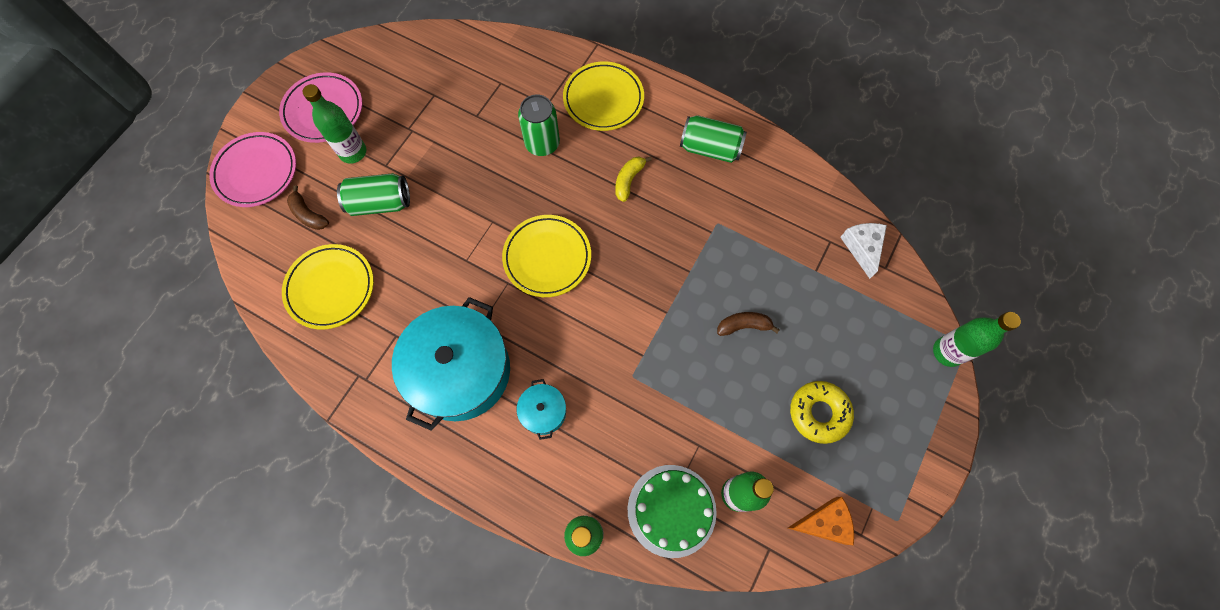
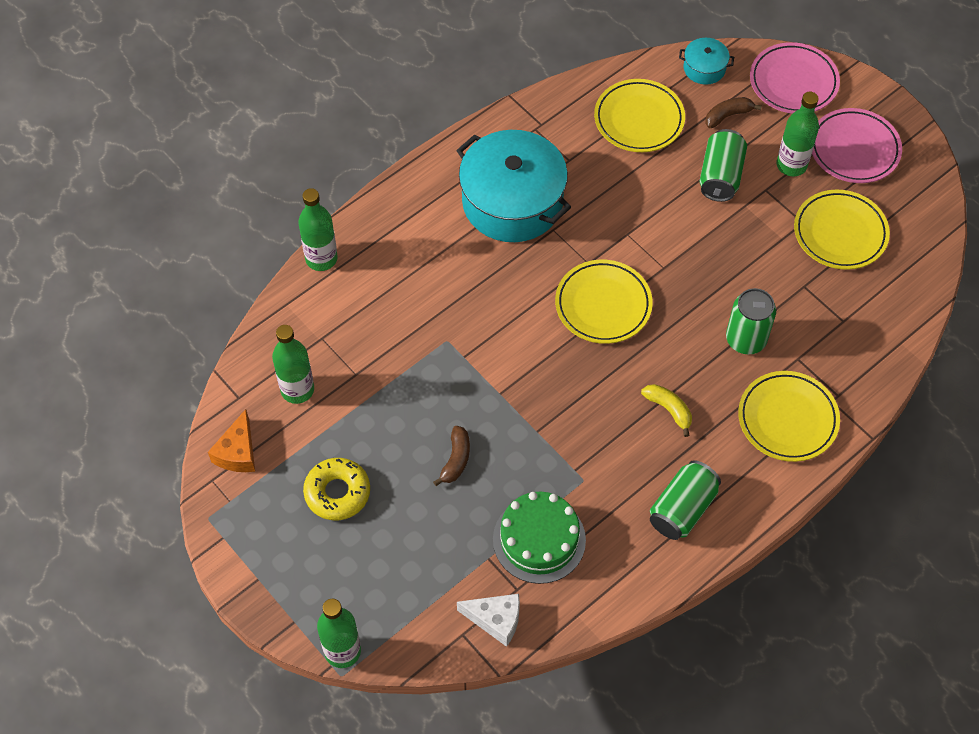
camera: 110 degrees right, 10 degrees down
(415, 102) = (840, 233): none -> yellow plate
(543, 412) = (444, 257): turquoise pot -> turquoise pot (704, 68)
(671, 510) = (309, 331): green cake -> green cake (539, 539)

